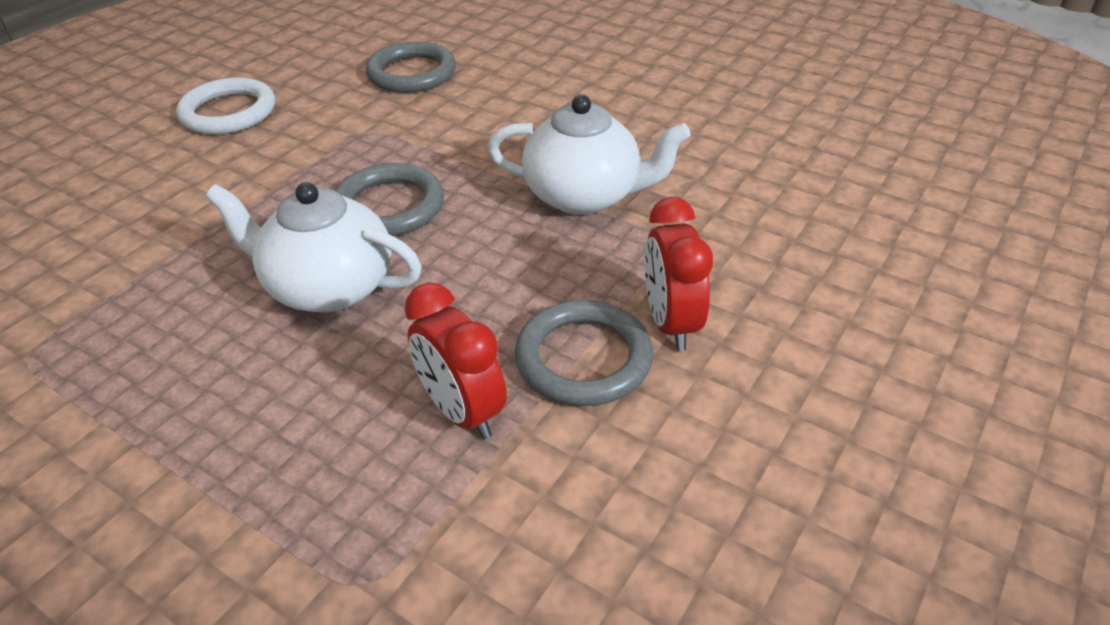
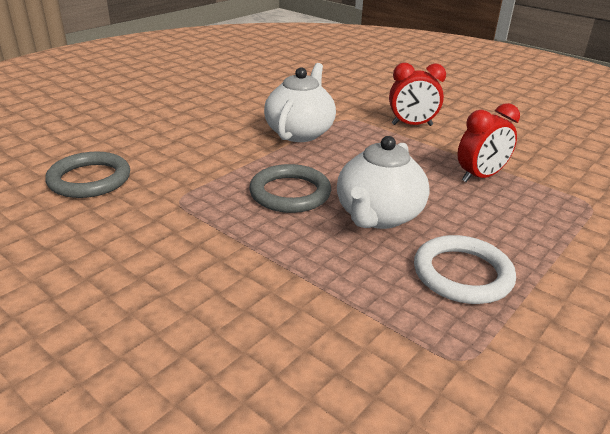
camera: 85 degrees left, 10 degrees down
(228, 112) = (83, 279): white ring -> white ring (462, 274)
(583, 358) = (438, 146): grey ring -> none

